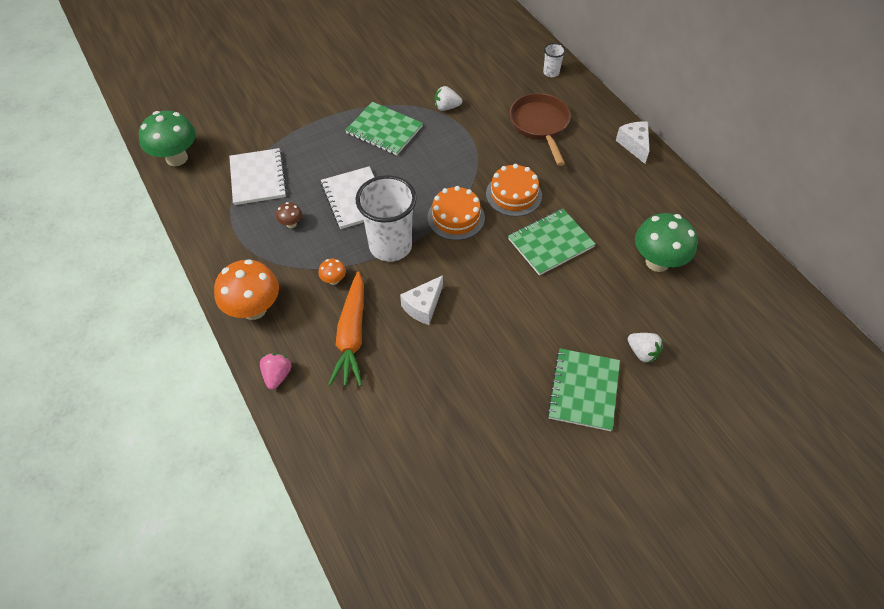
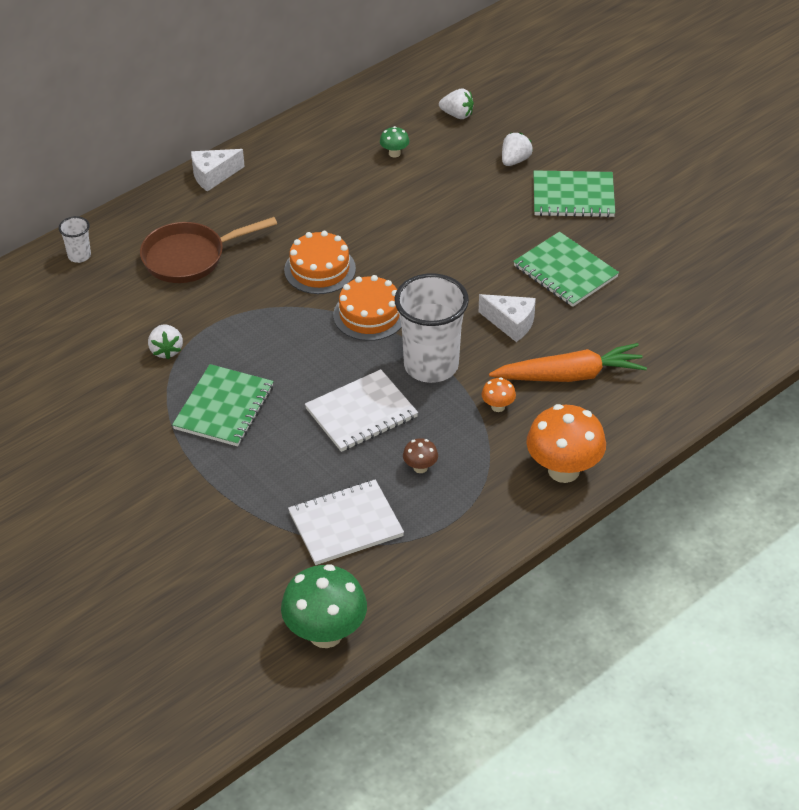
camera: 100 degrees left, 10 degrees down
(277, 375) = (644, 427): pink strawberry -> none
(550, 243) = (389, 233): green notebook -> green notebook (565, 271)
(657, 262) = (394, 153): green mushroom -> green mushroom, size x0.45
(715, 318) = (457, 115): none -> white strawberry

